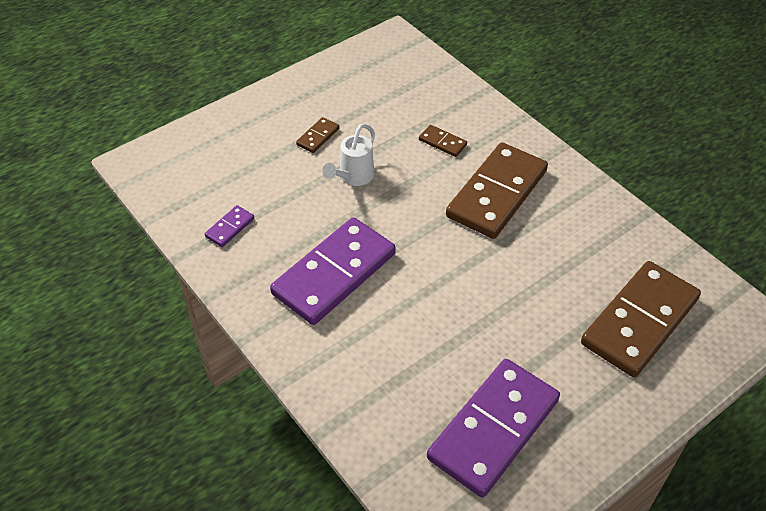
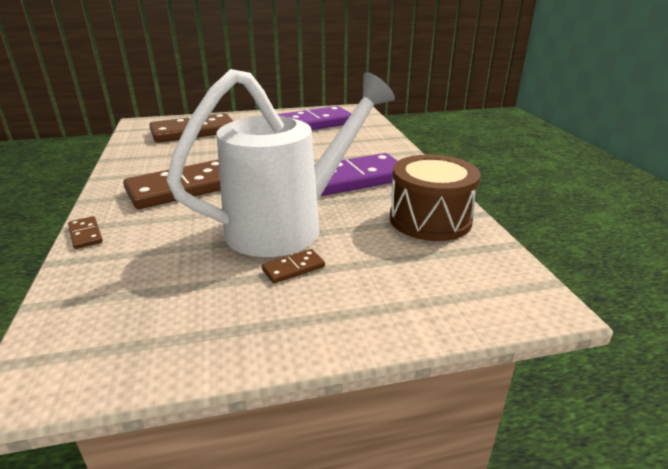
camera: 155 degrees left, 20 degrees down
(230, 228) = (430, 219): purple domino -> brown drum
(353, 177) = (288, 225): white watering can -> white watering can, size x2.47
(442, 142) = (174, 229): brown domino -> brown domino (86, 234)

